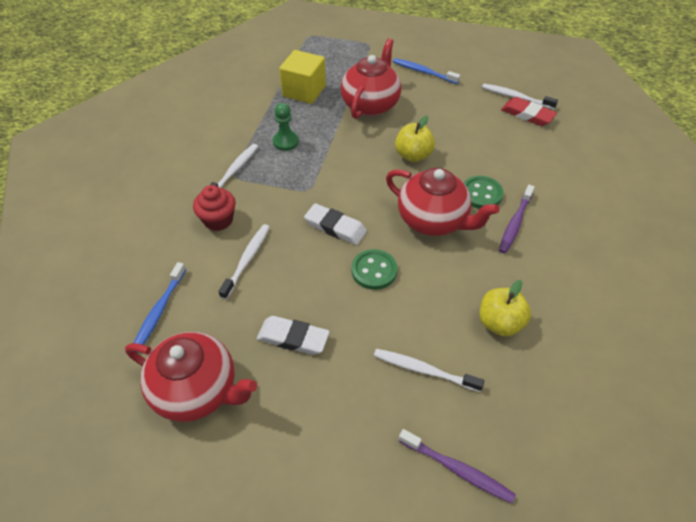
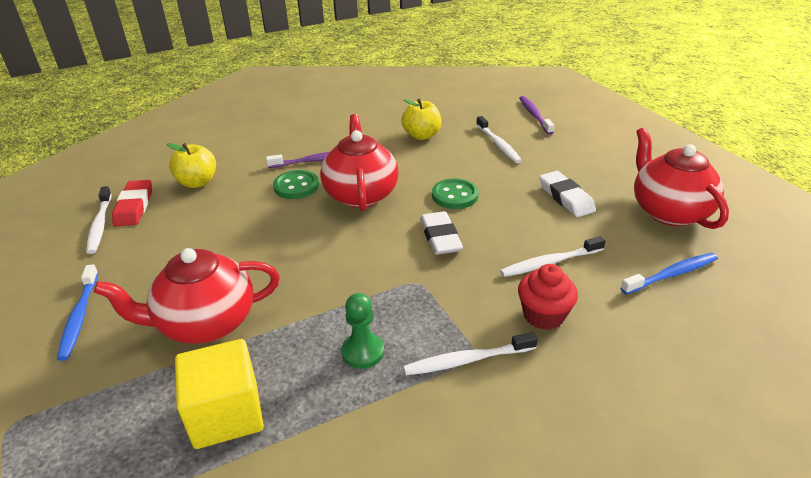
camera: 130 degrees left, 15 degrees down
(413, 155) = (280, 243): yellow apple -> yellow apple (197, 182)

